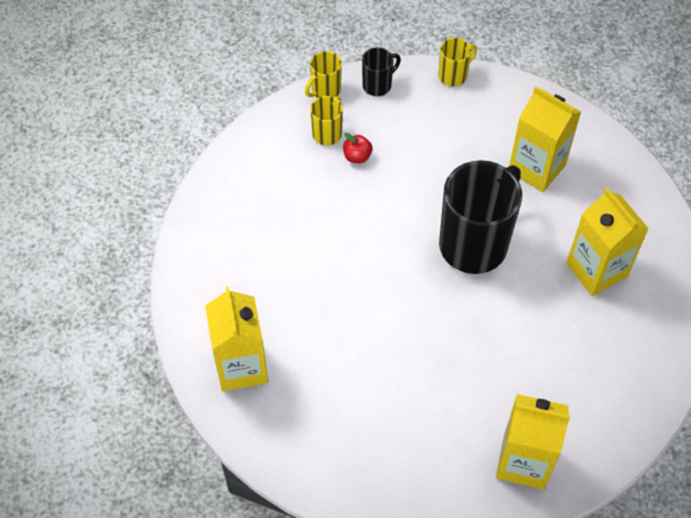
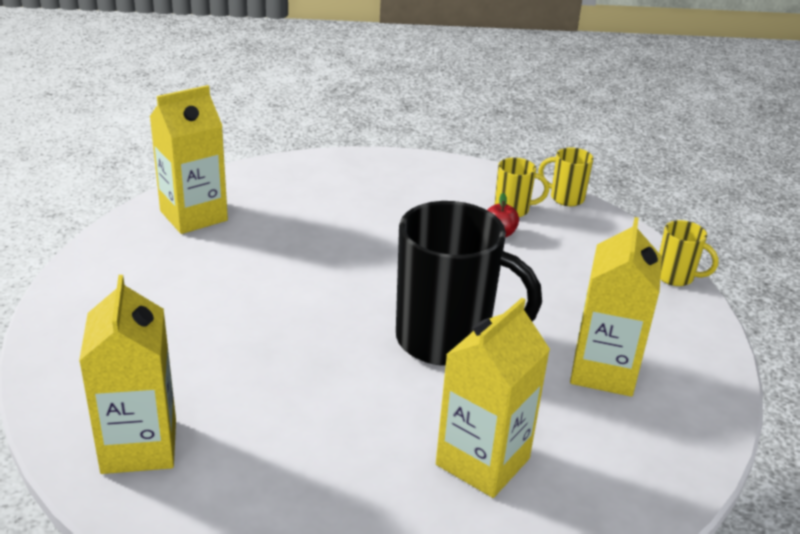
camera: 65 degrees right, 25 degrees down
(378, 85) = (606, 228): black mug -> none

